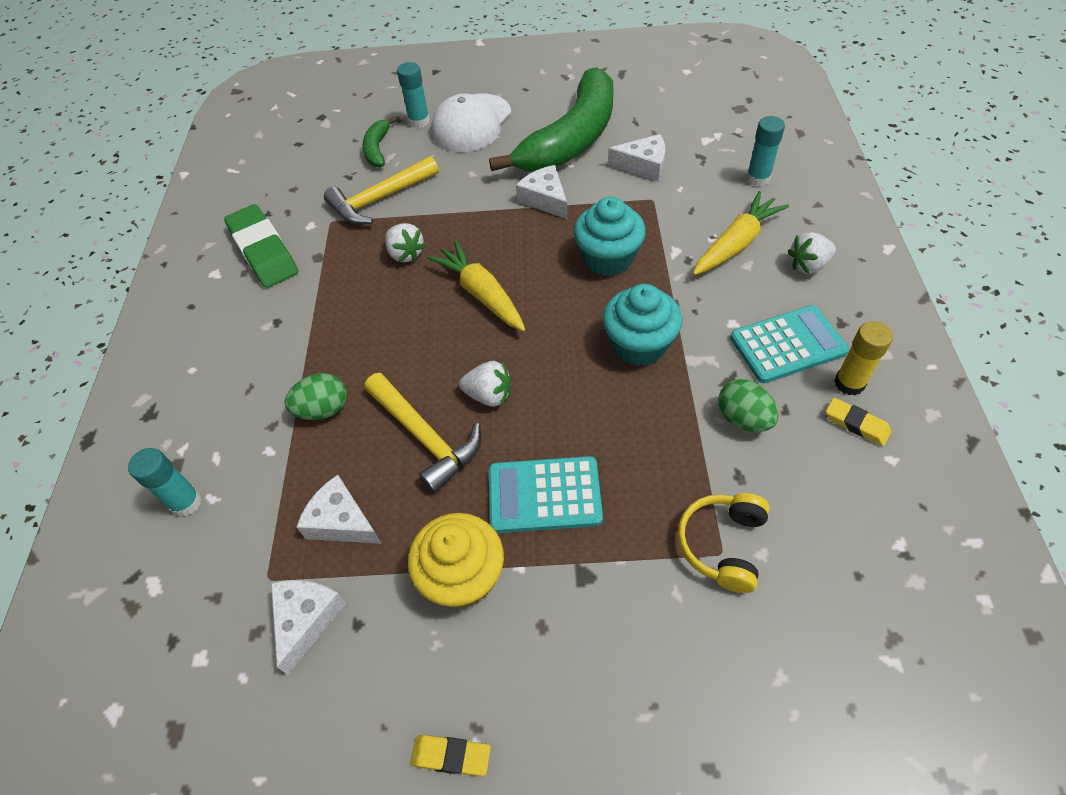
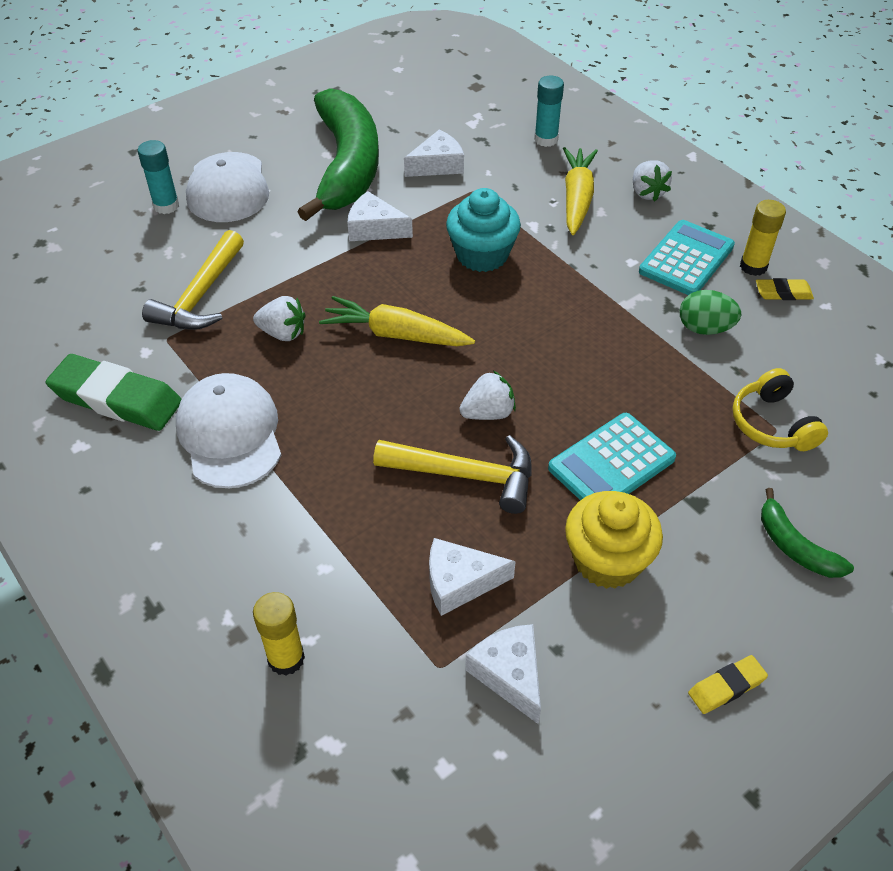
camera: 40 degrees left, 5 degrees down
(186, 502) = (286, 658): turquoise glue stick -> yellow glue stick
(304, 313) = (230, 434): none -> white cap
(323, 409) = (343, 505): green egg -> none
(377, 149) = (146, 249): green banana -> green banana (795, 546)
(639, 345) = (575, 312): turquoise cupcake -> none
(808, 265) = (647, 193): white strawberry -> white strawberry turned 45 degrees counterclockwise

